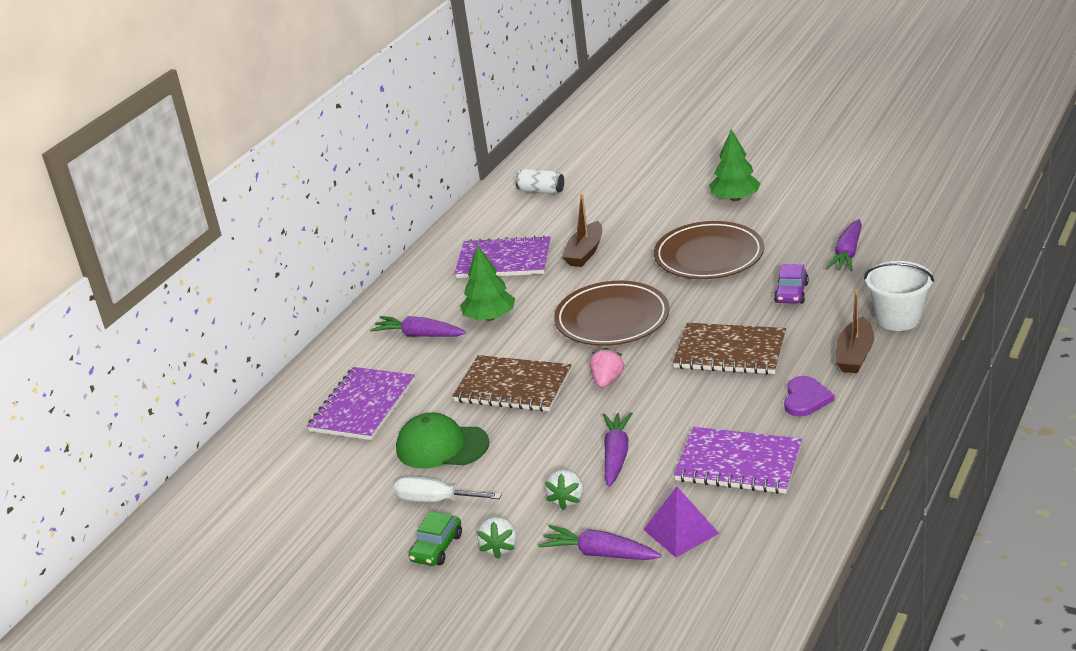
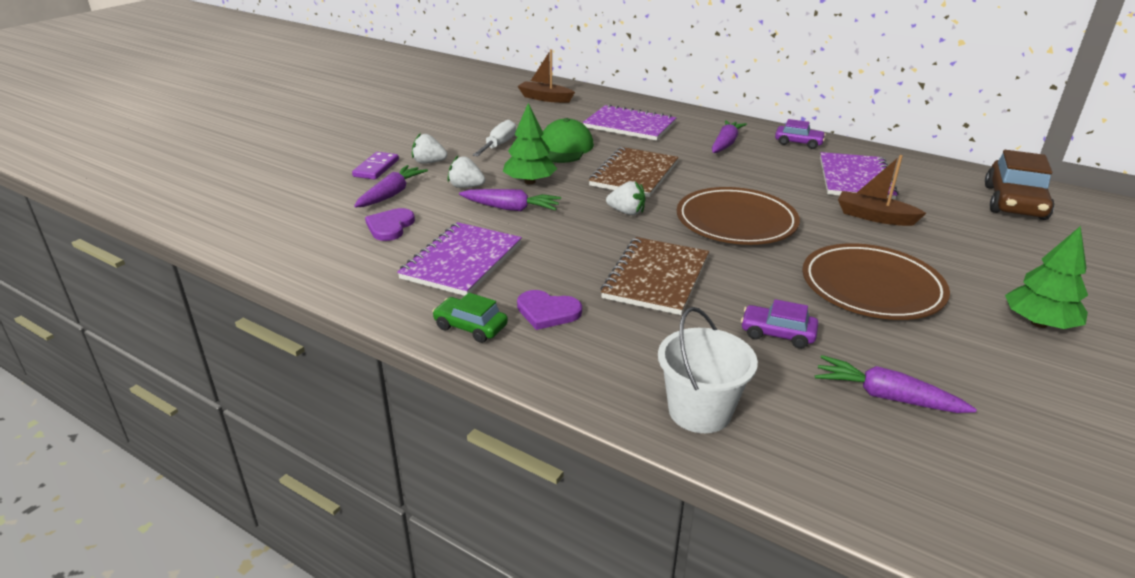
camera: 90 degrees right, 0 degrees up
(413, 291) = (798, 143): none -> purple car
(437, 548) = (445, 144): green car -> green car (470, 327)
(489, 317) = (749, 169): green tree -> green tree (529, 182)
(524, 590) = (376, 168): none -> purple domino
(541, 191) = (1014, 202): white can -> brown car
(607, 381) = (626, 212): pink strawberry -> white strawberry
(681, 531) = (390, 226): purple pyramid -> purple heart
(855, 355) = (622, 359): brown boat -> brown boat (545, 98)

